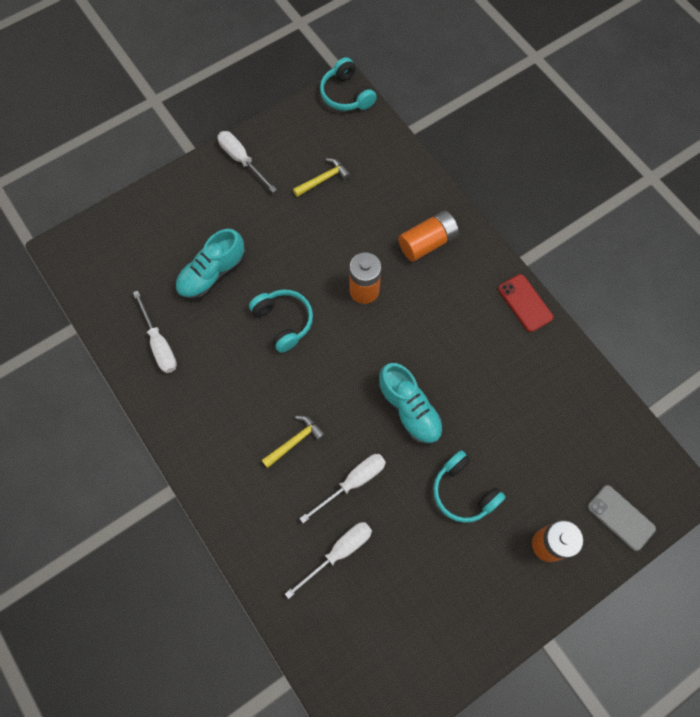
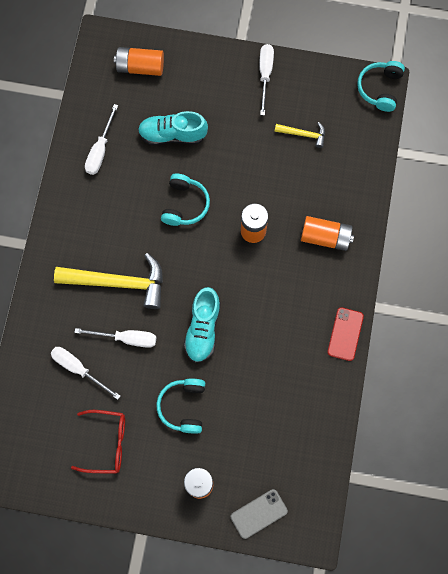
camera: 45 degrees right, 5 degrees up
(124, 244) = (140, 67): none -> orange battery
(295, 441) = (118, 282): yellow hammer -> yellow hammer, size x2.03
(338, 552) = (78, 369): white screwdriver -> white screwdriver turned 150 degrees counterclockwise
(432, 593) = (106, 443): none -> red glasses
(620, 517) = (258, 513): grey phone -> grey phone turned 60 degrees clockwise

